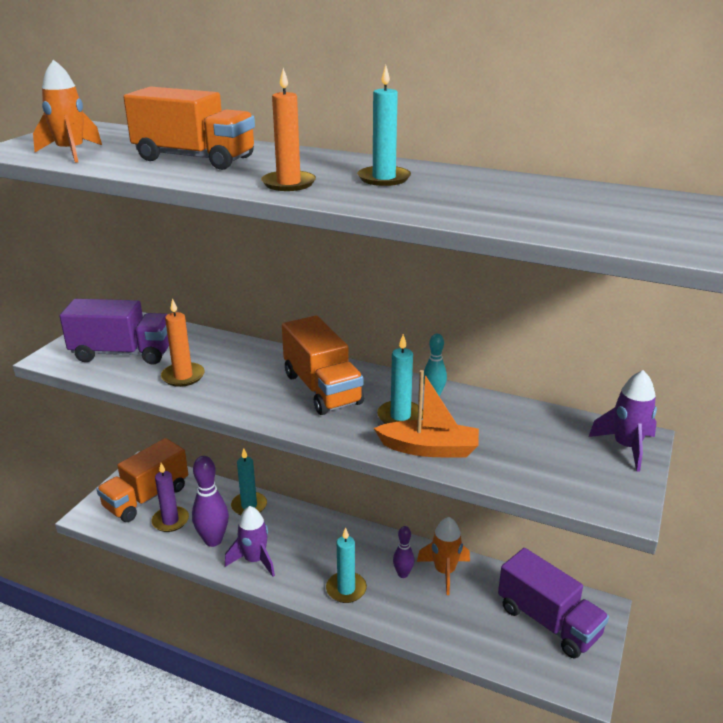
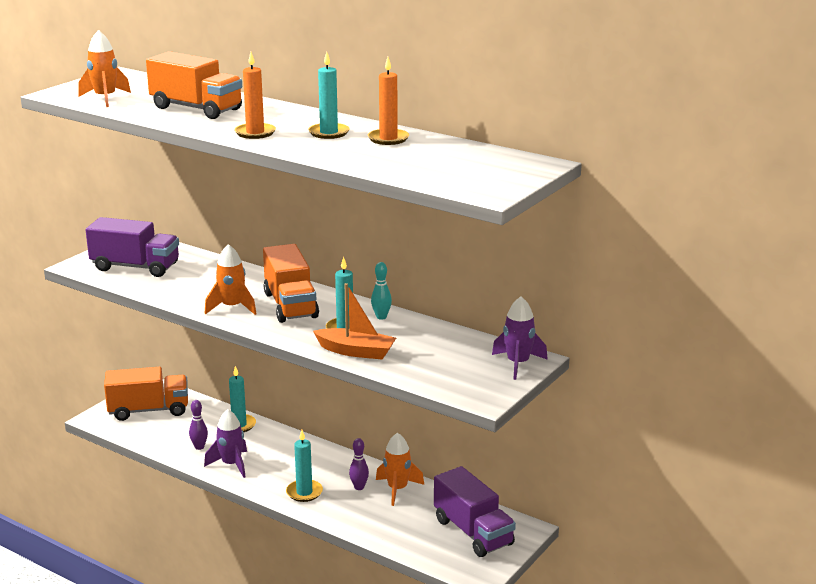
camera: 10 degrees right, 5 degrees down
(147, 497) = (149, 410): orange truck -> orange truck turned 150 degrees counterclockwise
(170, 521) = (165, 429): purple candle -> none
(183, 376) = (179, 287): orange candle -> orange candle (388, 139)
(213, 540) = (199, 447): purple bowling pin -> purple bowling pin, size x0.57
(255, 398) = (232, 307): none -> orange rocket

